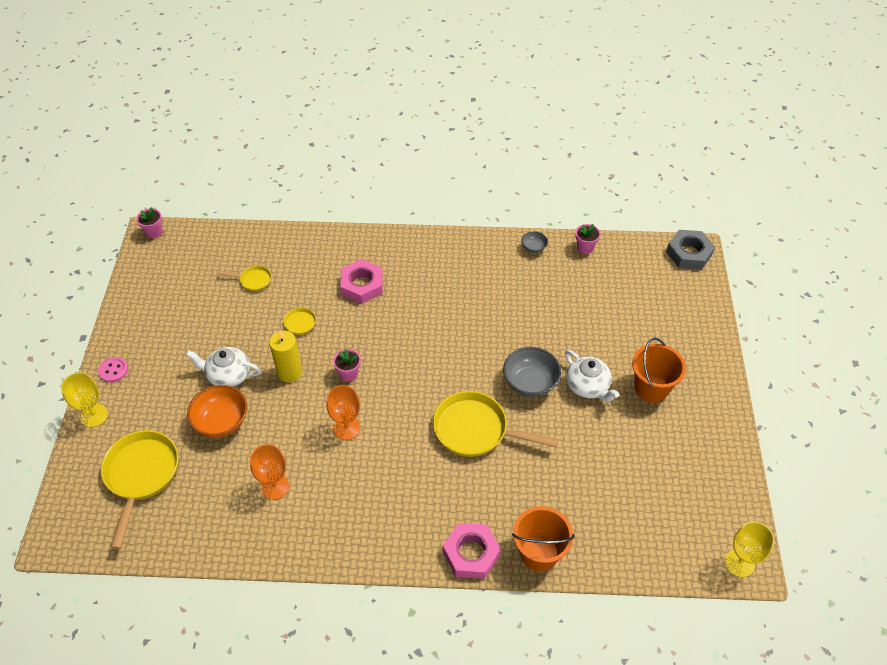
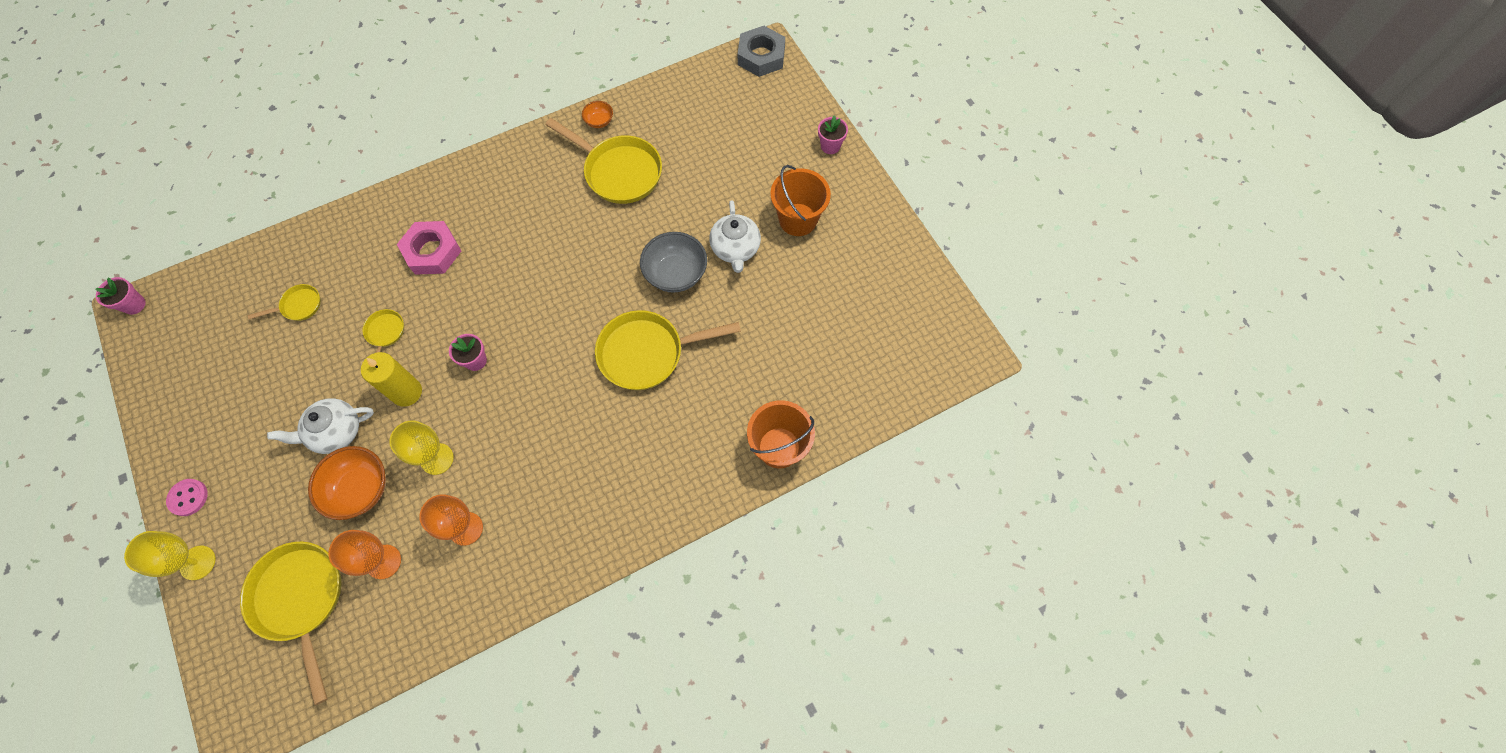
camera: 30 degrees left, 15 degrees up
(347, 428) = (508, 422): orange goblet -> orange goblet (383, 561)
(471, 553) = (713, 485): pink nut -> none
(528, 290) = (619, 172): none -> yellow pan
(533, 248) = (599, 121): grey bowl -> orange bowl
(585, 248) = (653, 97): pink flower pot -> pink flower pot (830, 146)
(588, 386) = (735, 249): white teapot -> white teapot turned 60 degrees clockwise
(739, 563) = (966, 355): yellow goblet -> yellow goblet (437, 459)

